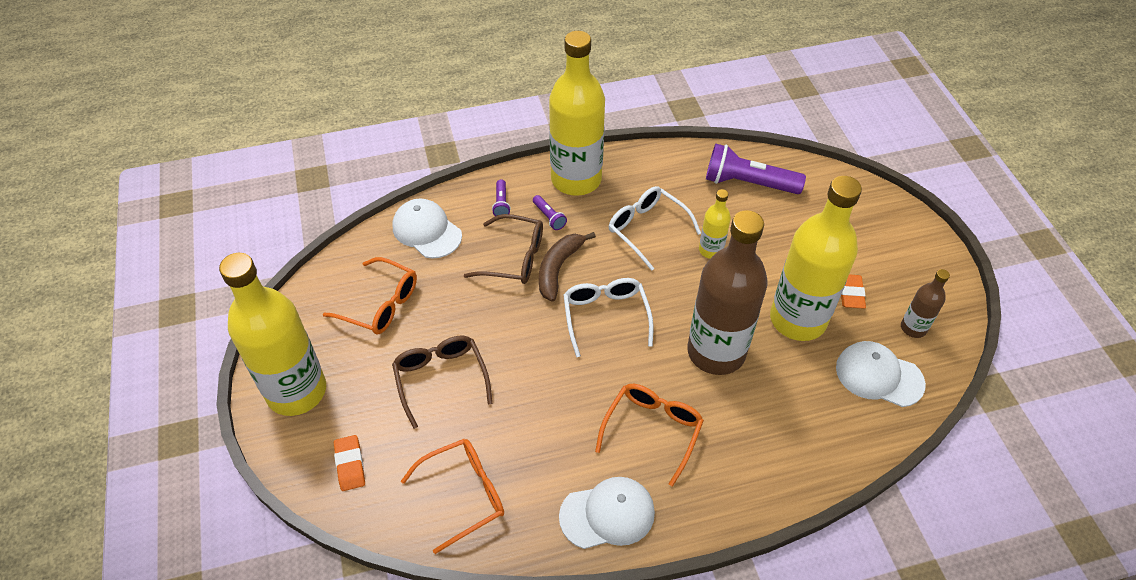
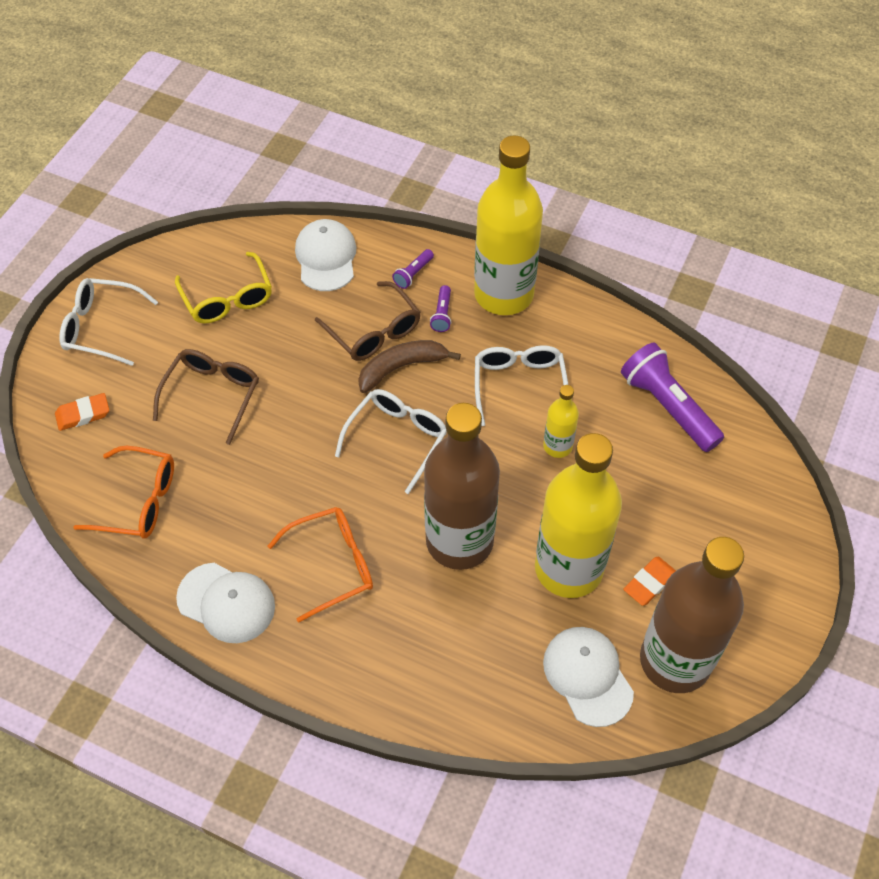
camera: 40 degrees right, 5 degrees up
(296, 391) = (101, 327): yellow bottle -> white glasses
(350, 465) = (83, 414): orange eraser -> orange eraser turned 45 degrees clockwise
(381, 305) = (228, 299): orange glasses -> yellow glasses
(913, 328) = (675, 660): brown bottle -> brown bottle, size x2.19

